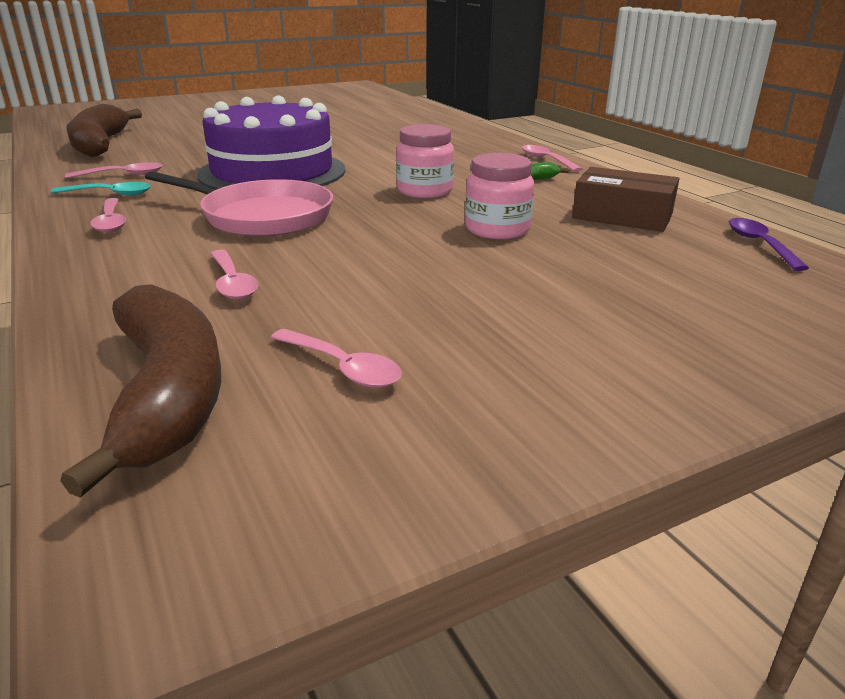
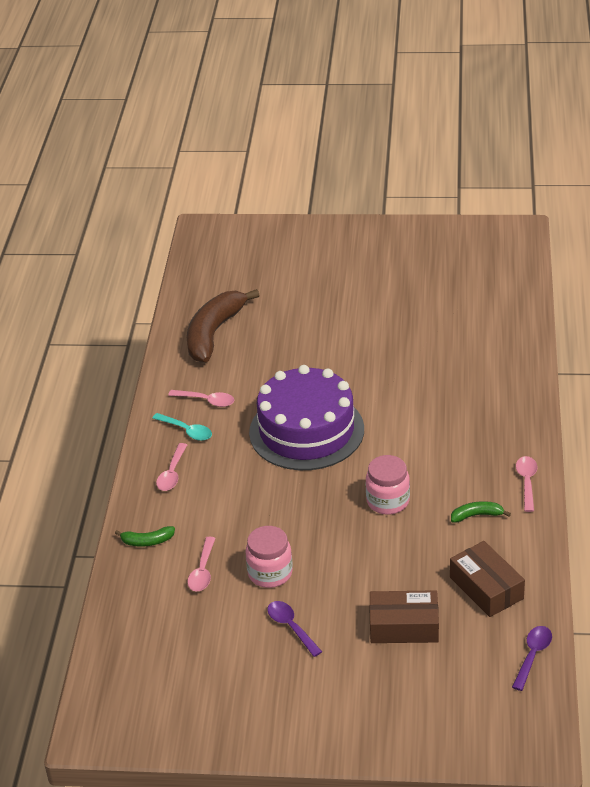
camera: 35 degrees right, 10 degrees up
(109, 278) = (147, 541): none -> green banana
(168, 394) = (134, 648): brown banana -> none
(262, 216) = (260, 499): pink pan -> none
(343, 368) = (210, 661): pink spoon -> none
(434, 298) = (291, 627): none -> purple spoon
(497, 229) = (388, 572): pink jar -> pink jar (270, 573)
(582, 260) = (404, 626): none -> brown box

